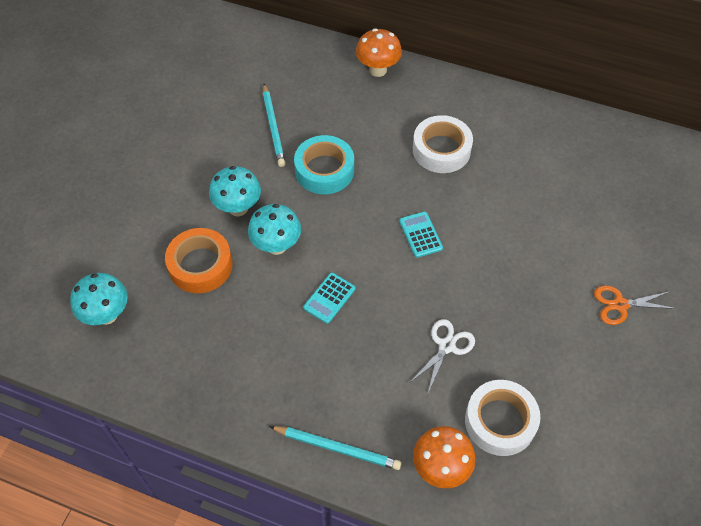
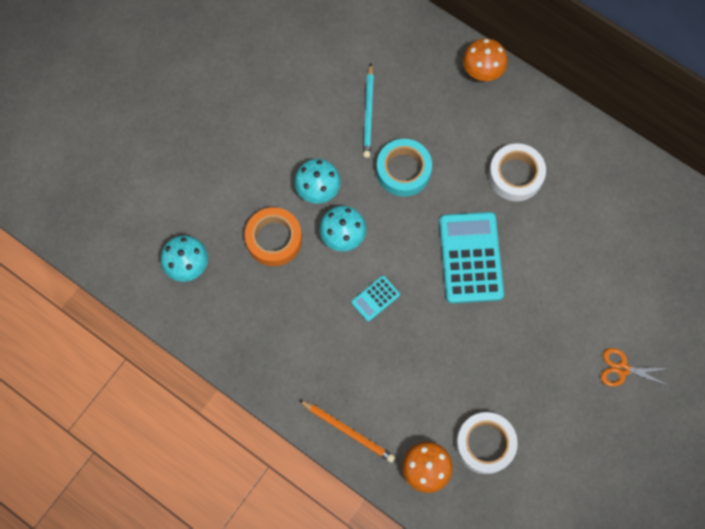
camera: 15 degrees right, 15 degrees up
(337, 448) = (348, 431): turquoise pencil -> orange pencil
(420, 235) = (470, 258): turquoise calculator -> turquoise calculator, size x2.11
(446, 346) = (461, 368): white scissors -> none

